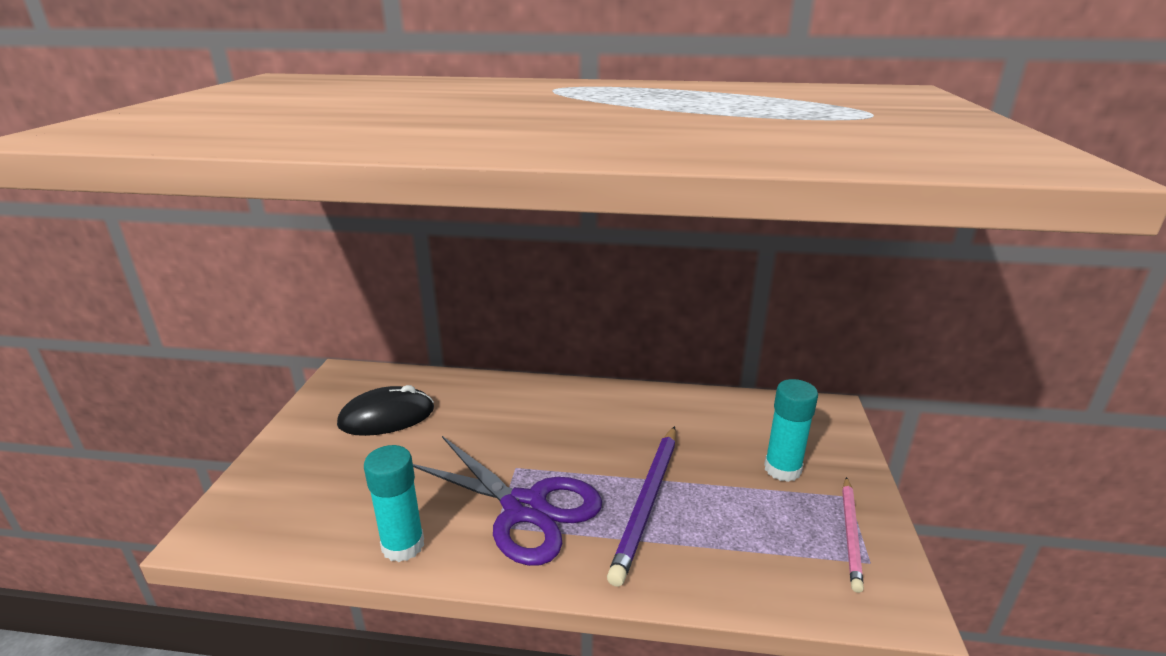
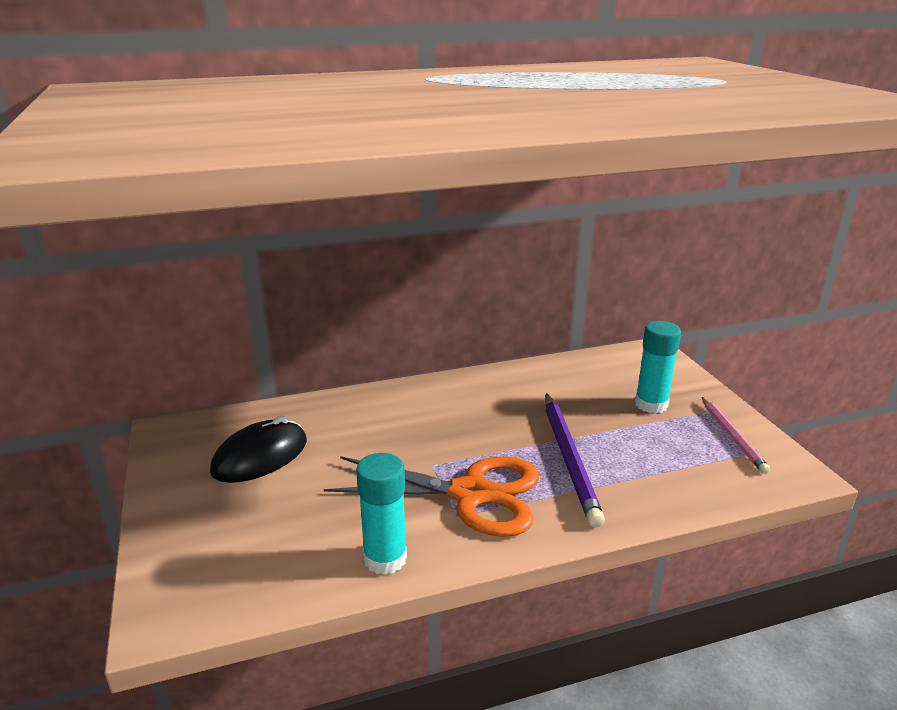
camera: 25 degrees left, 0 degrees up
(524, 508) = (470, 494): purple scissors -> orange scissors

